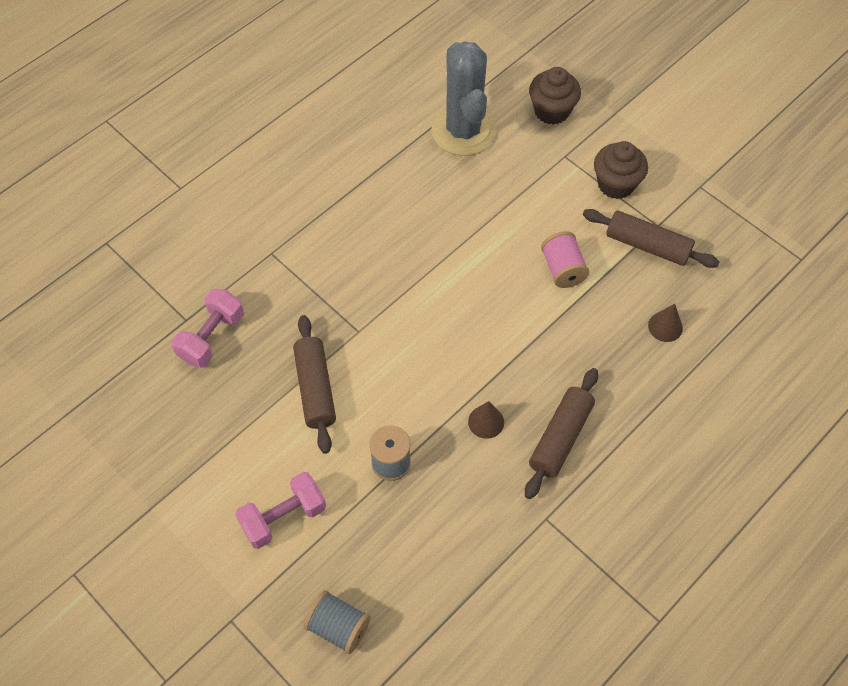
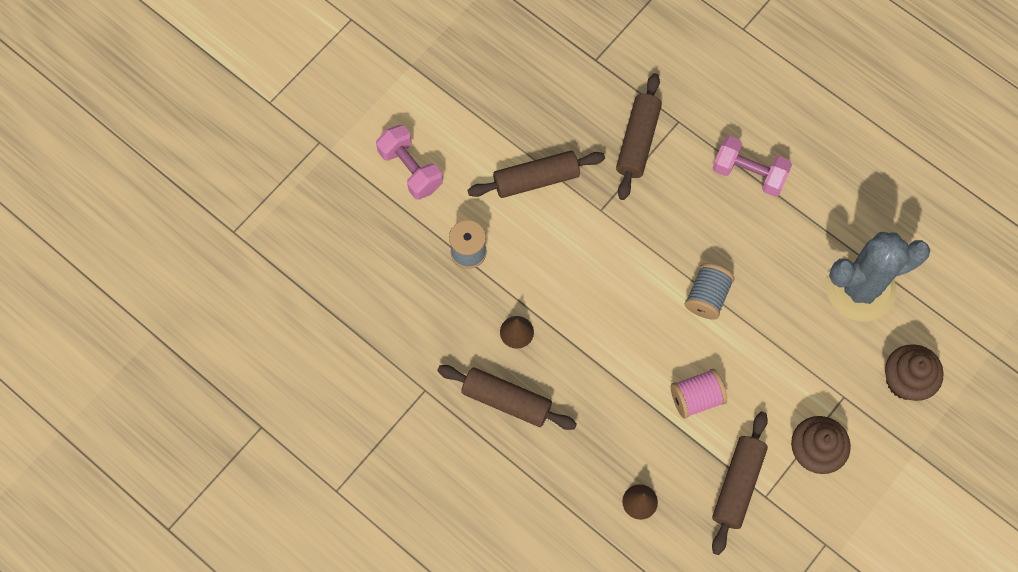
camera: 85 degrees right, 10 degrees up
(211, 337) = (579, 84): pink dumbbell -> pink dumbbell (749, 173)
(287, 291) = (637, 141): none -> brown rolling pin
(338, 627) = (318, 225): grey spool -> grey spool (707, 297)

